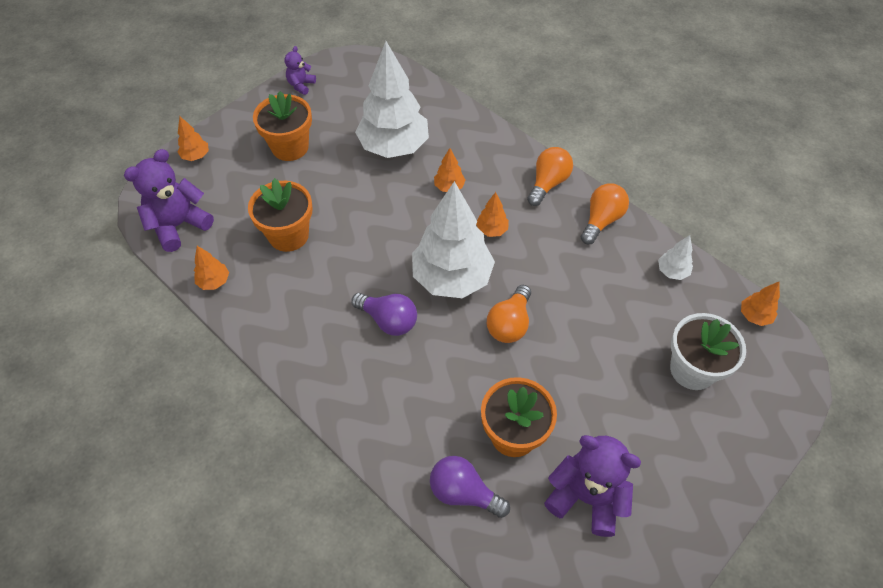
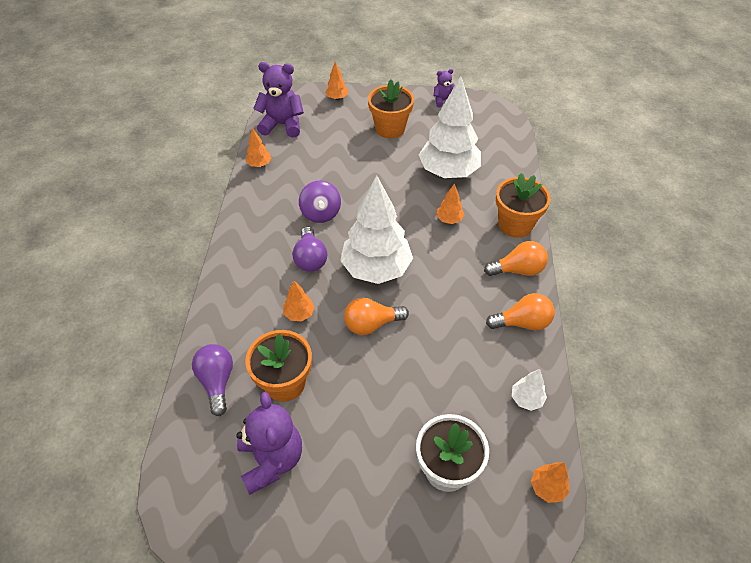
camera: 50 degrees right, 5 degrees down
(288, 235) = (325, 172): orange flower pot -> orange flower pot (515, 225)
(340, 274) = (321, 213): none -> purple spinning top
(491, 230) = (439, 265): orange tree -> orange tree (299, 314)

